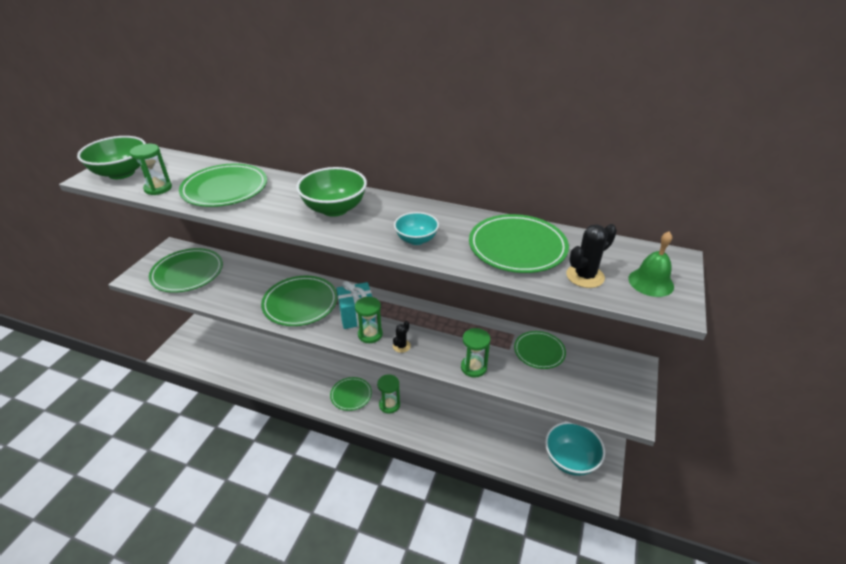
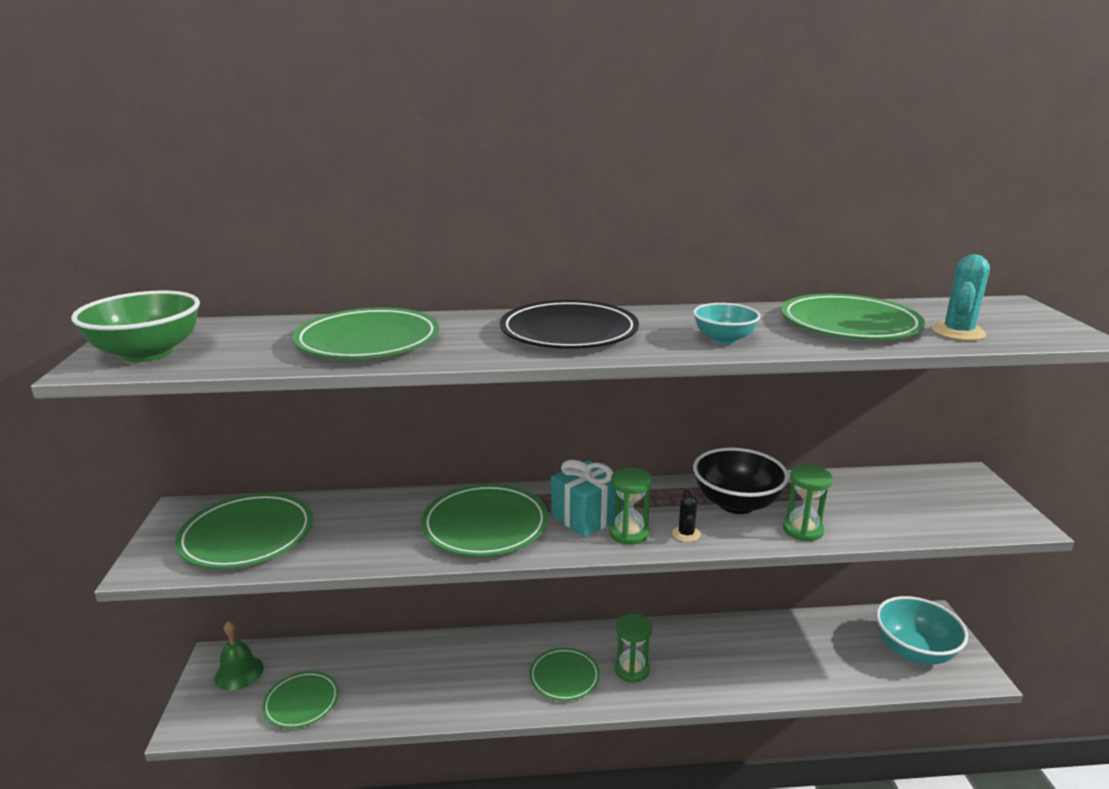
camera: 25 degrees left, 15 degrees down
(158, 188) = (247, 358): green hourglass -> none
(334, 209) = (569, 332): green bowl -> black plate
(451, 335) = (736, 503): none -> black bowl
(539, 351) = (857, 491): green plate -> green plate (301, 702)
(585, 276) = (958, 332): black cactus -> turquoise cactus
(651, 282) = (1025, 324): green bell -> green bell (239, 672)

